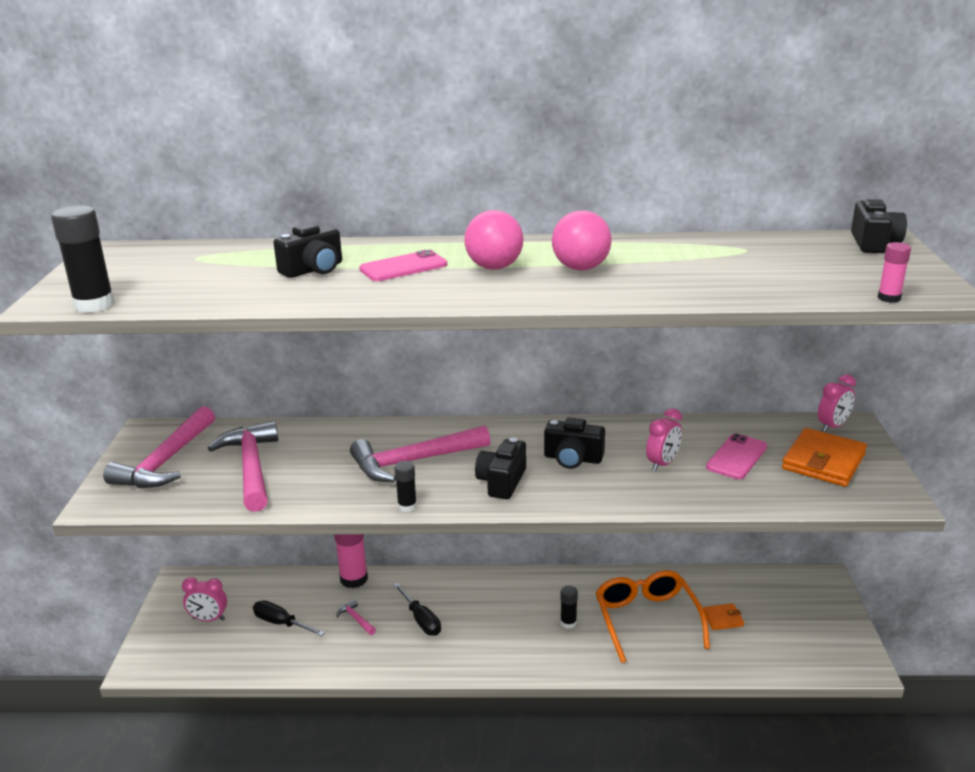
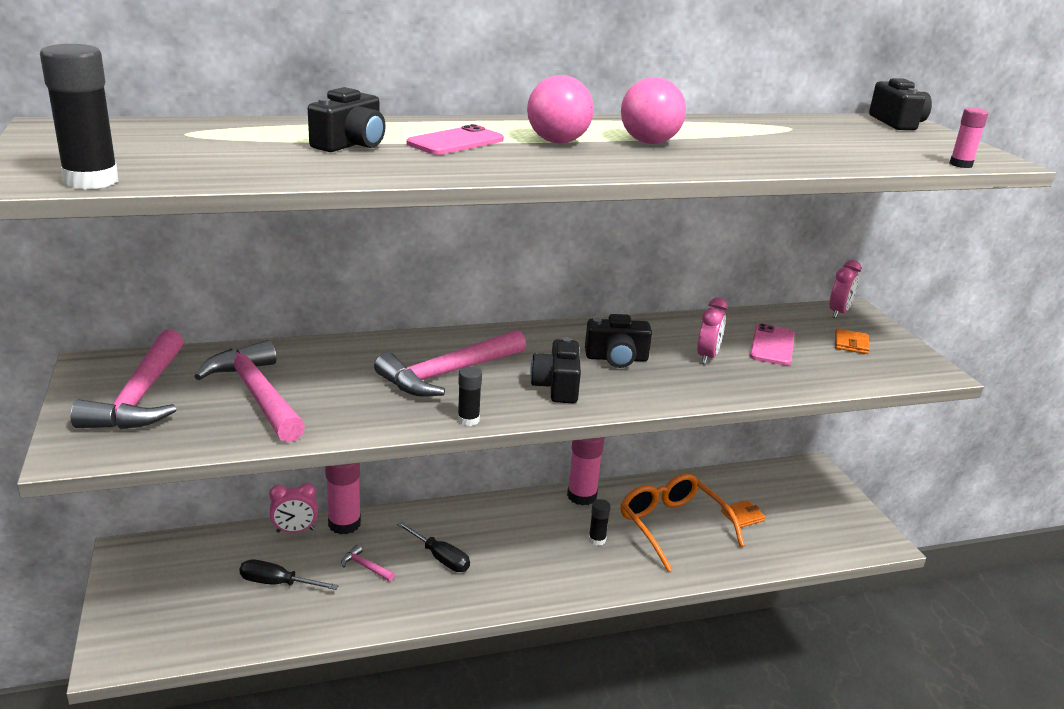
camera: 20 degrees left, 0 degrees up
(209, 619) = (183, 591): pink clock -> pink clock (295, 530)
(572, 579) = (582, 496): none -> pink glue stick
(823, 461) = (851, 344): orange wallet -> orange wallet, size x0.51

